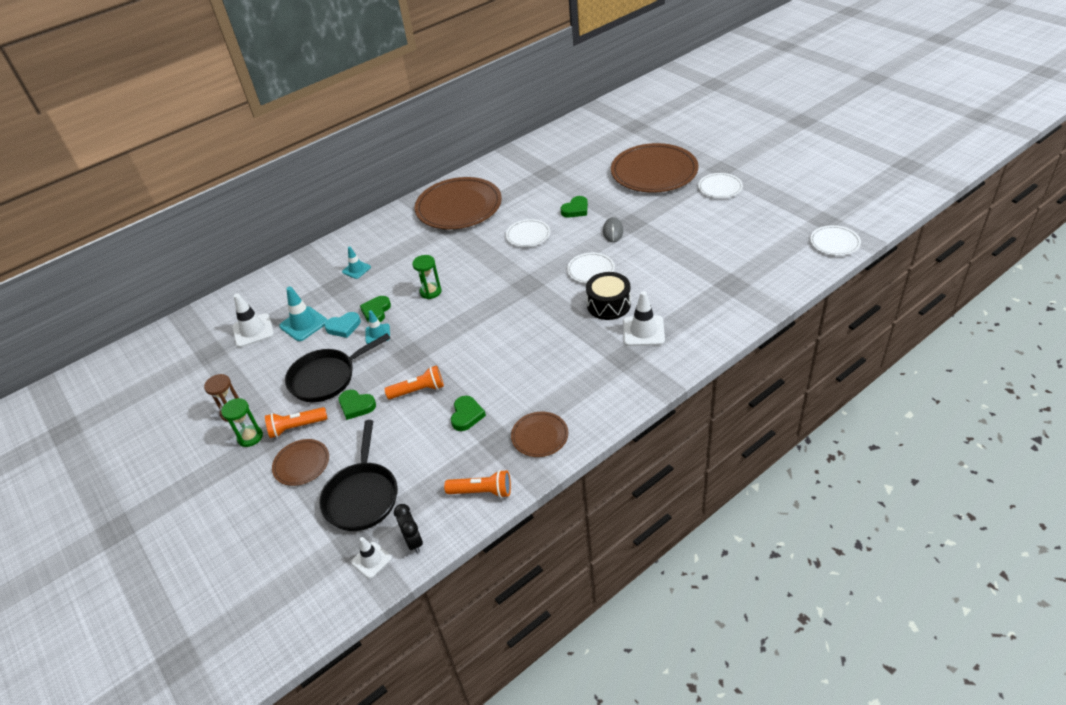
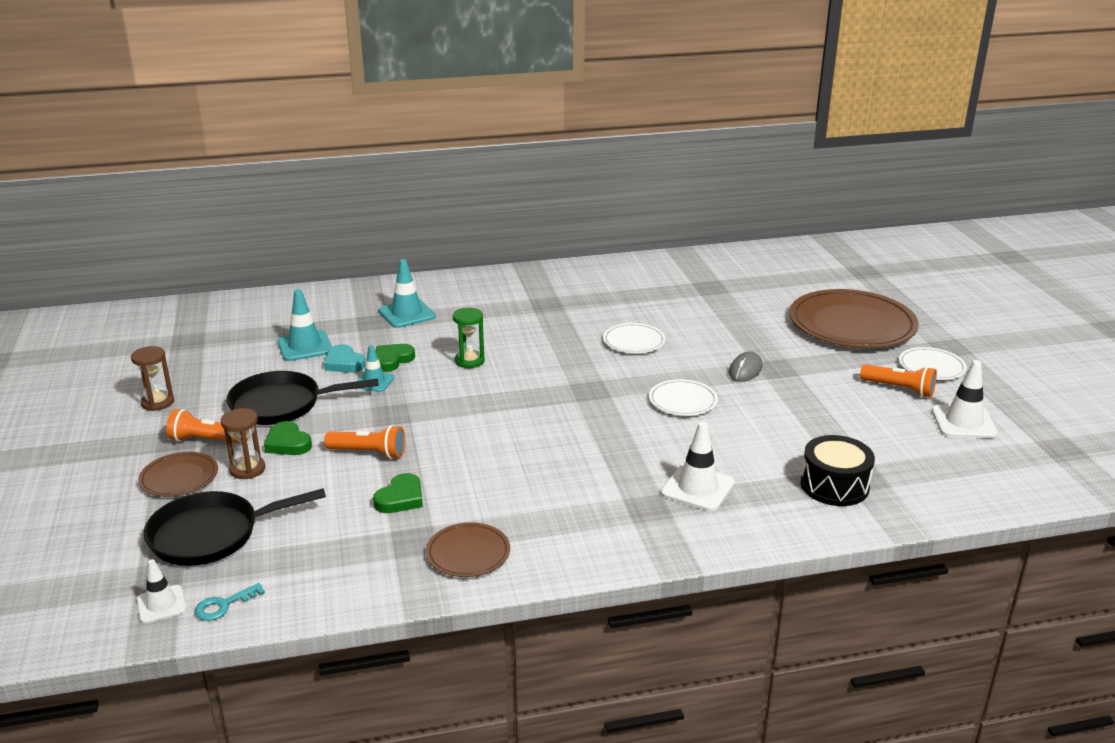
camera: 20 degrees right, 15 degrees down
(250, 437) = (153, 432): green hourglass -> none
(253, 330) = (248, 335): white traffic cone -> white traffic cone (963, 422)
(343, 327) = (344, 363): turquoise heart -> turquoise heart turned 45 degrees clockwise
(345, 437) = (247, 469): none -> brown hourglass
(356, 269) = (407, 314): turquoise traffic cone -> turquoise traffic cone, size x1.59
(362, 496) = (212, 534): black pan -> black pan turned 45 degrees clockwise
(413, 541) = (224, 605): black clock -> turquoise key
(459, 207) = (574, 290): brown plate -> none
(482, 491) = (348, 585): orange flashlight -> orange flashlight (899, 389)
(576, 209) = (716, 334): green heart -> none
(608, 305) = (675, 444): black drum -> black drum (834, 485)
(834, 242) = (1058, 478): white plate -> none

